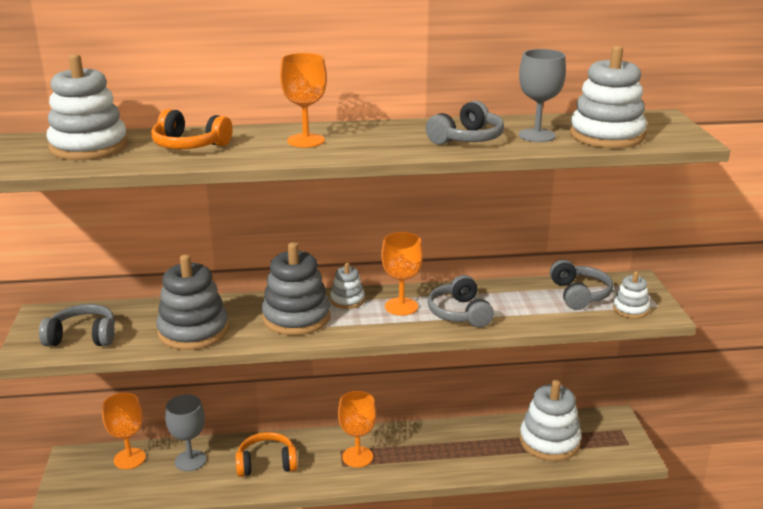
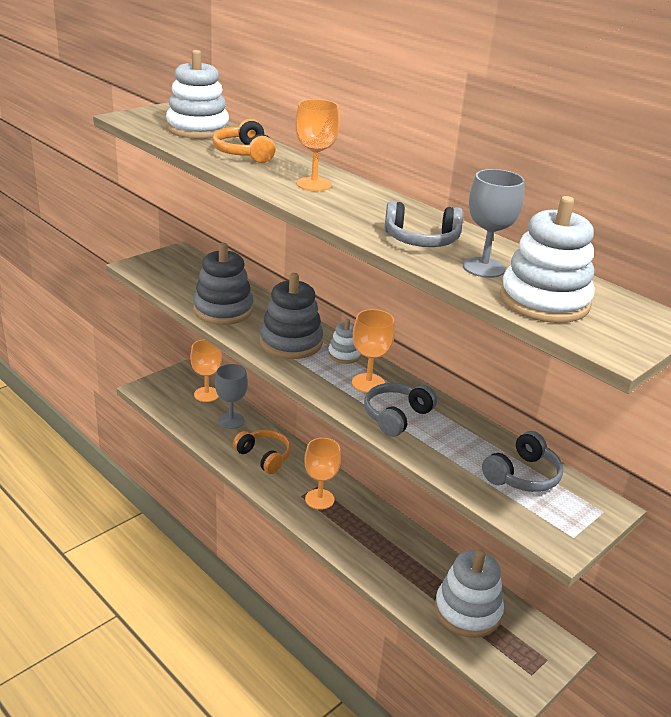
camera: 50 degrees right, 5 degrees up
(83, 337) = (171, 276): grey headphones -> none
(630, 309) = (539, 519): white stacking toy -> none

